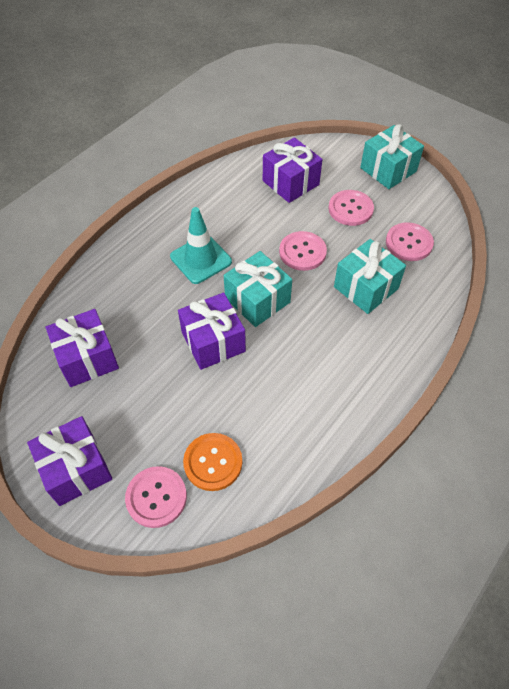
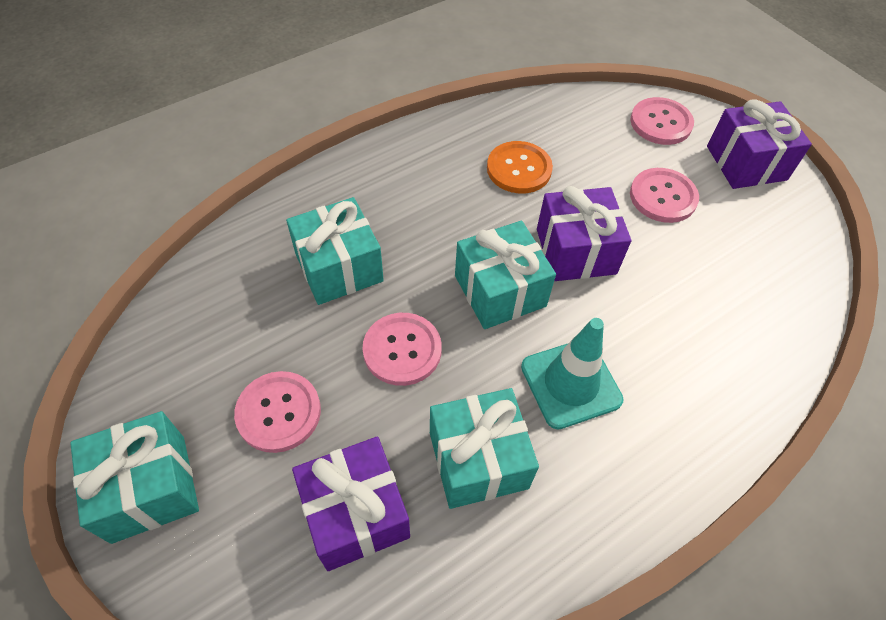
camera: 165 degrees left, 0 degrees up
(87, 358) = (747, 273): purple gift -> none
(213, 462) = (599, 135): orange button -> orange button (519, 169)
(241, 214) = (478, 460): none -> turquoise gift
(409, 243) = (229, 319): pink button -> pink button (663, 197)

